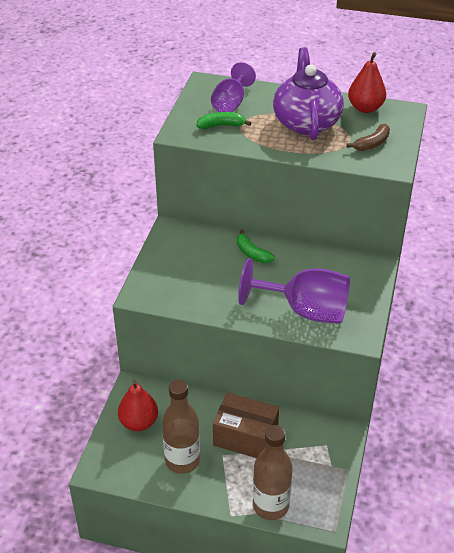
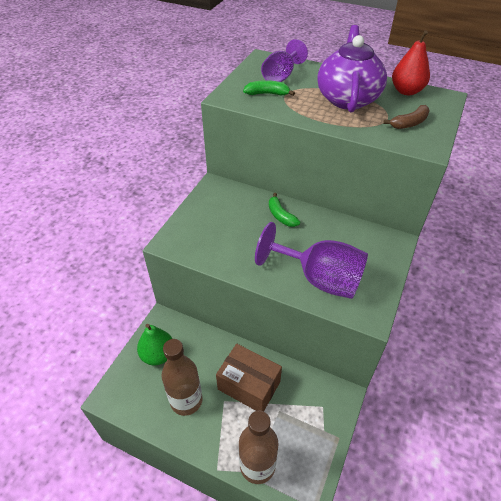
camera: 10 degrees right, 5 degrees up
(139, 422) = (158, 355): red pear -> green pear

